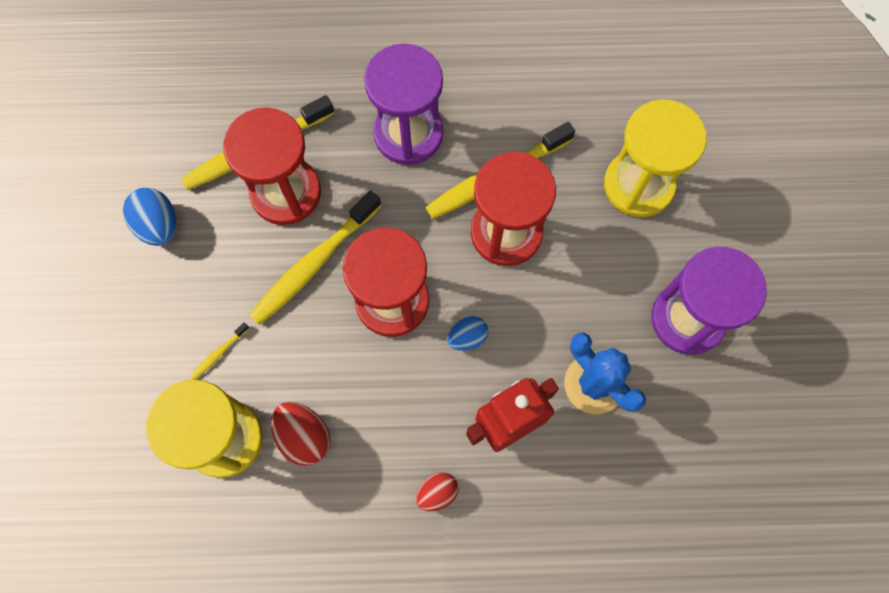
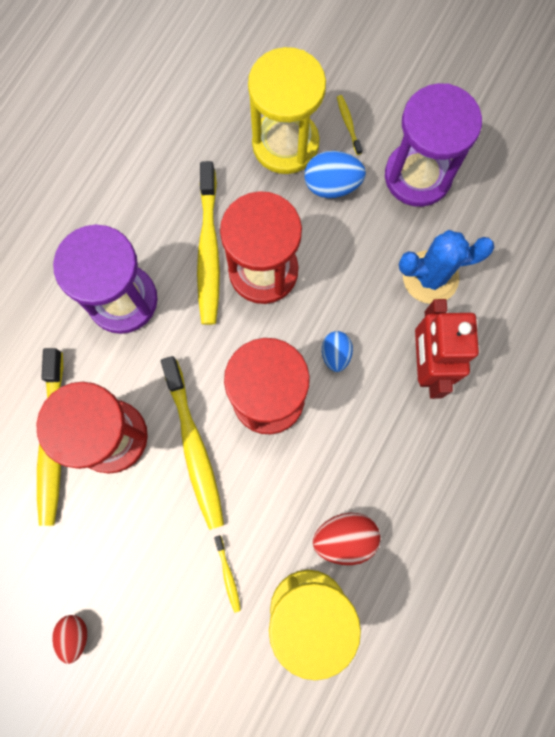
camera: 60 degrees left, 5 degrees up
(158, 225) = (71, 570): blue egg -> blue egg (332, 185)
(437, 493) = (451, 451): red egg -> red egg (75, 635)
(695, 229) = (348, 124): none -> yellow toothbrush

